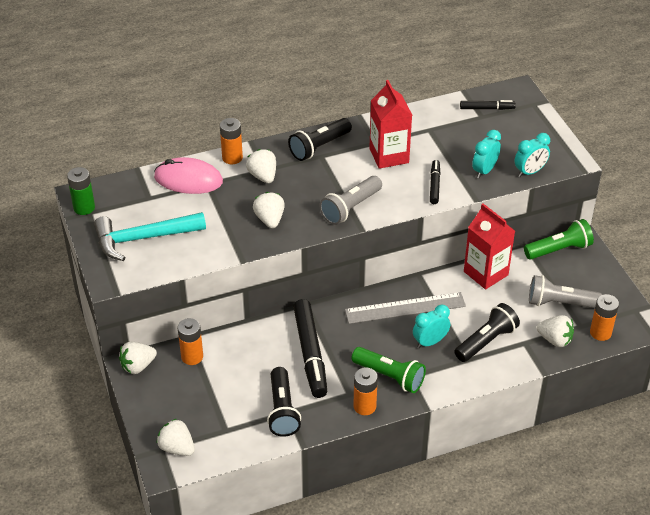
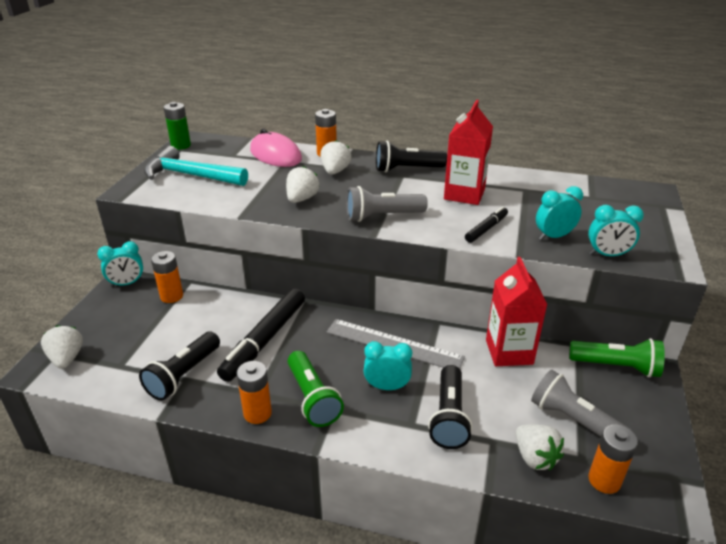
camera: 35 degrees right, 10 degrees down
(138, 366) = (127, 283): white strawberry -> turquoise clock
(486, 341) = (449, 417): black flashlight -> black flashlight turned 105 degrees clockwise
(487, 108) = (604, 193): black marker -> none

